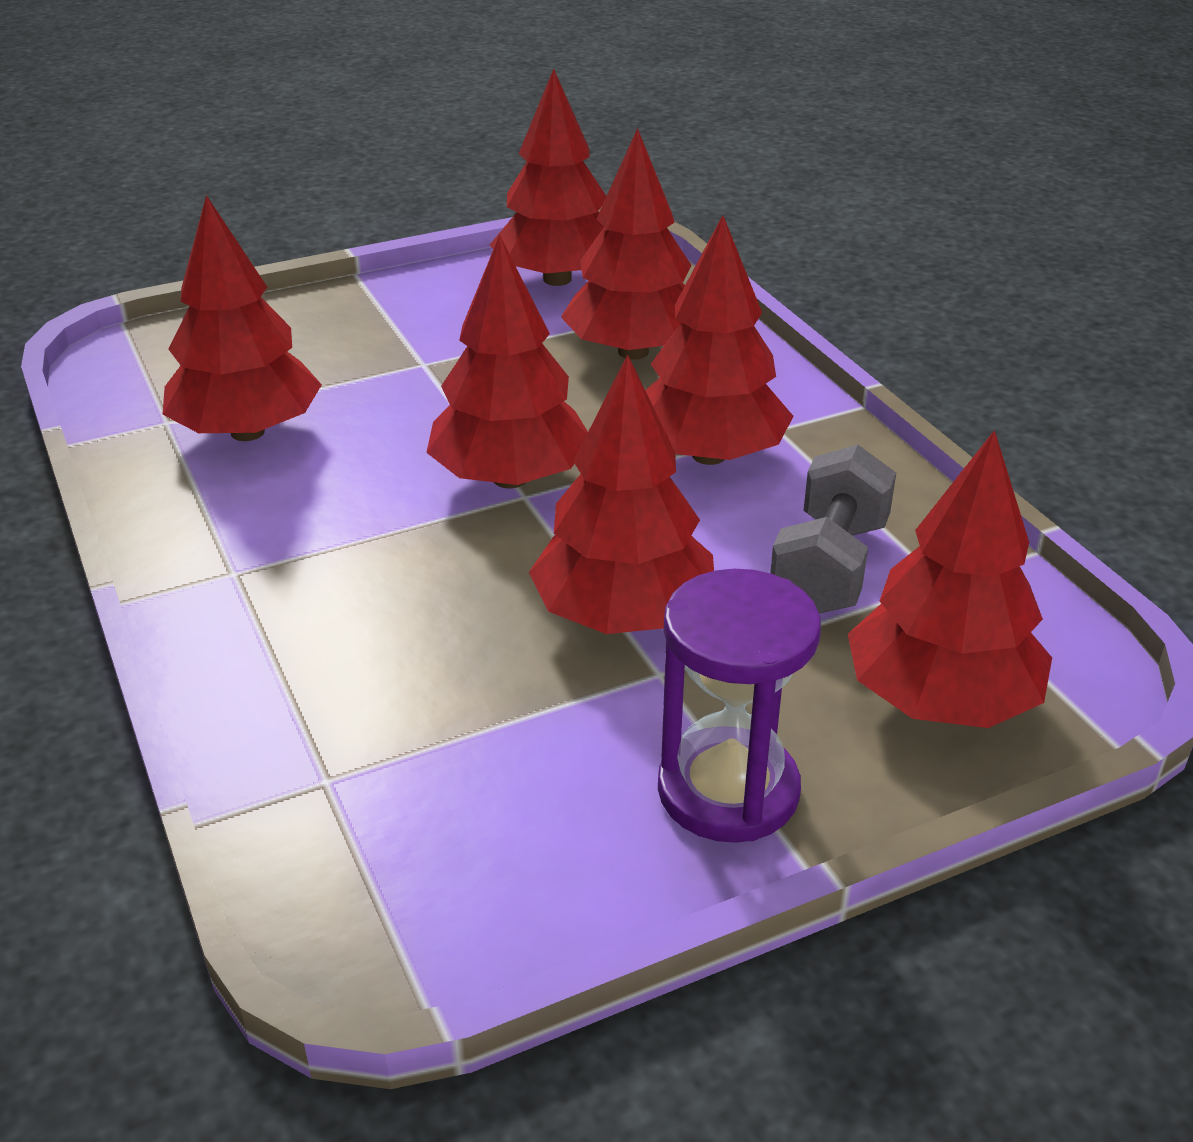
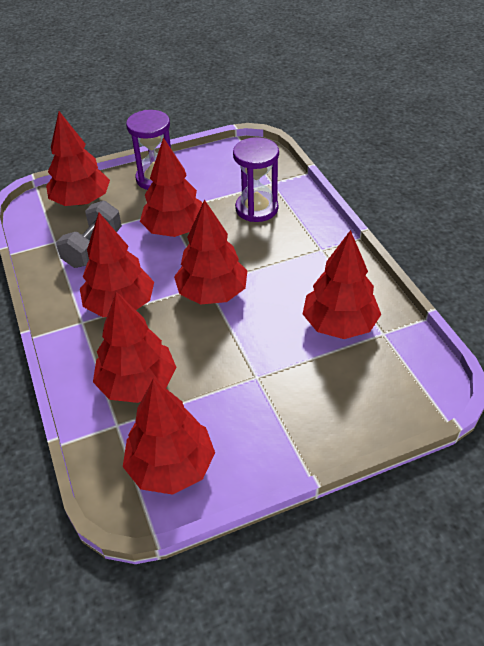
camera: 175 degrees left, 10 degrees up
(388, 682) = (256, 208): none -> purple hourglass

